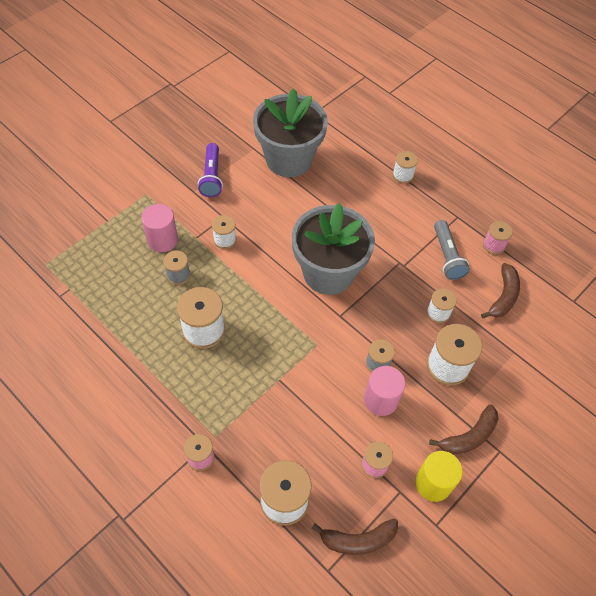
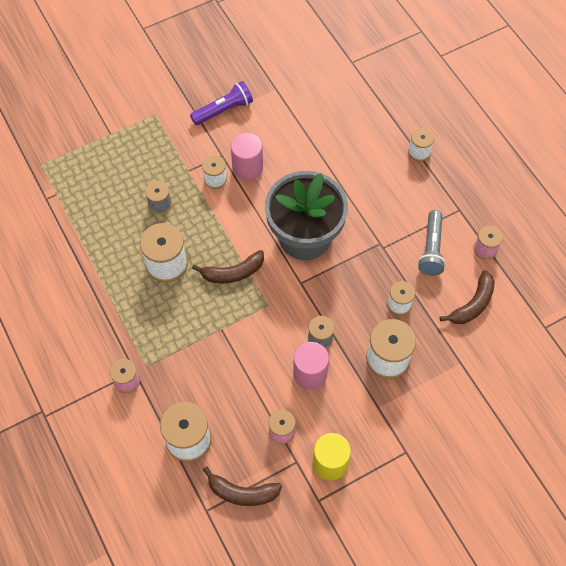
camera: 20 degrees right, 5 degrees up
(162, 240) = (156, 165): pink cylinder -> pink cylinder (247, 167)
(211, 176) = (223, 110): purple flashlight -> purple flashlight turned 135 degrees counterclockwise
(289, 159) = (307, 108): grey flower pot -> none
(469, 436) = (381, 430): brown banana -> brown banana (233, 272)

